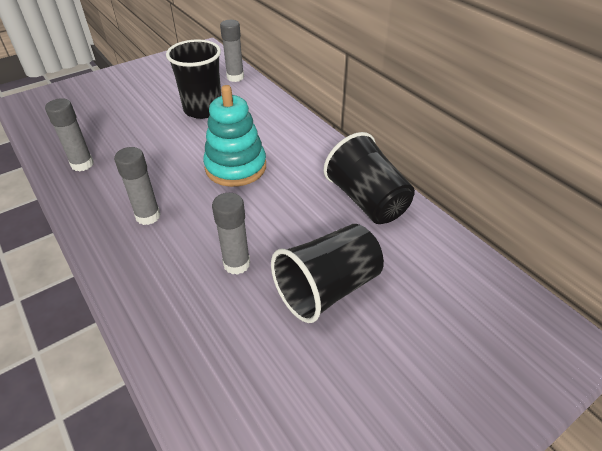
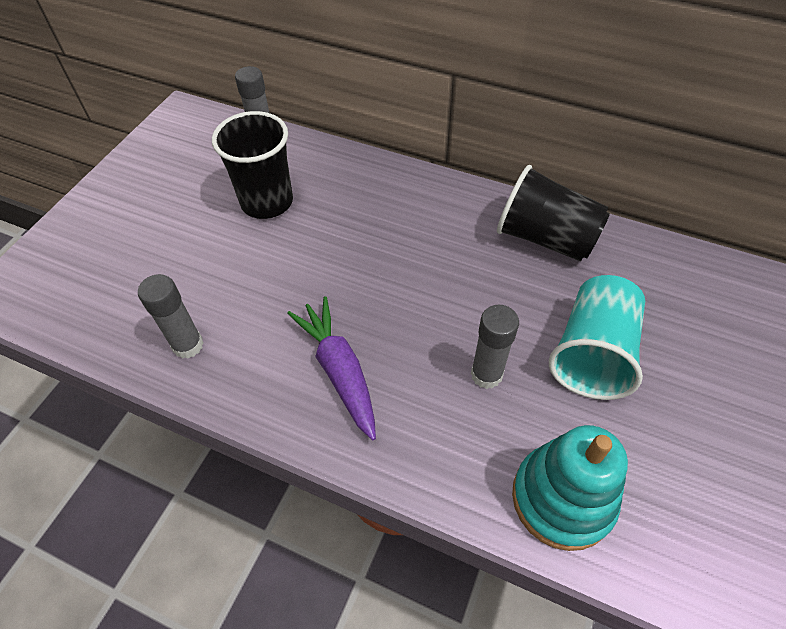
camera: 30 degrees left, 10 degrees up
(148, 216) = (339, 370): grey glue stick -> purple carrot
(236, 167) = (378, 261): turquoise stacking toy -> turquoise stacking toy (562, 498)
(327, 288) = (592, 353): black cup -> turquoise cup

